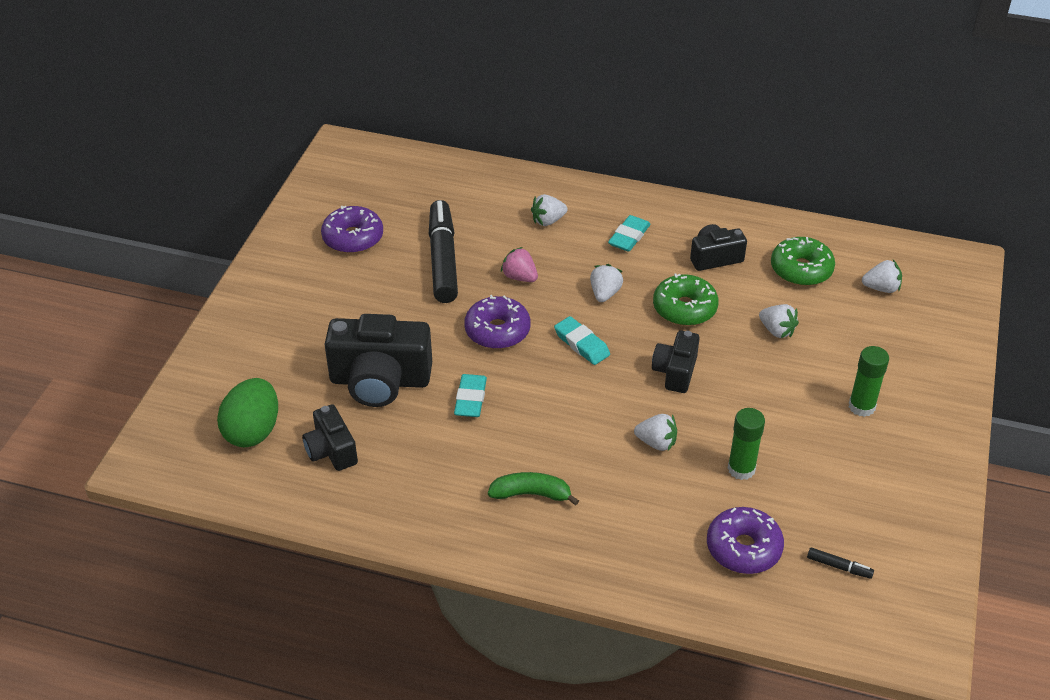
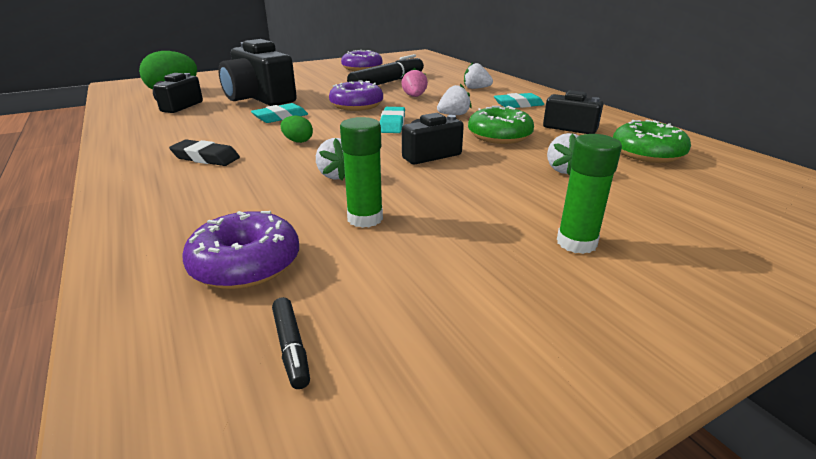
camera: 45 degrees right, 15 degrees down
(531, 494) = (206, 158): green banana -> black eraser
(555, 423) = (298, 141): none -> green egg
(881, 288) = (732, 188): white strawberry -> none

